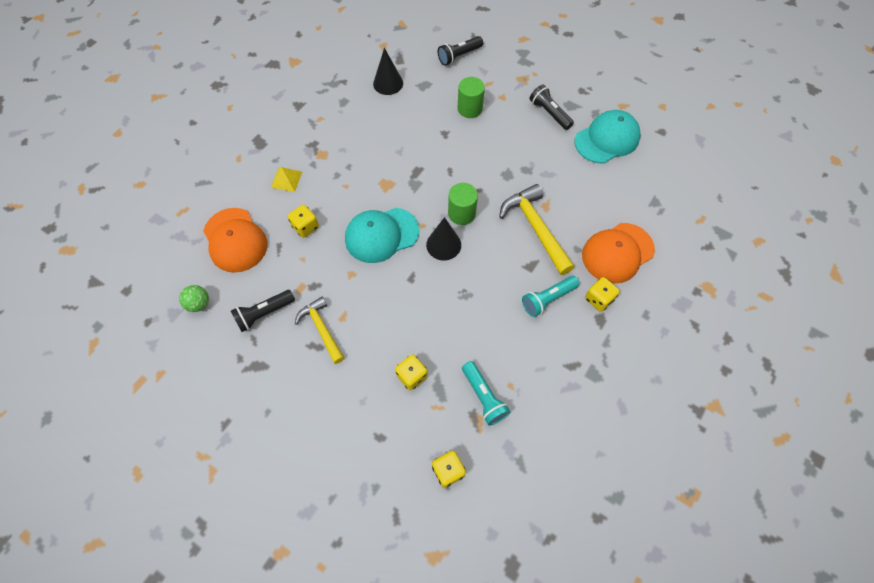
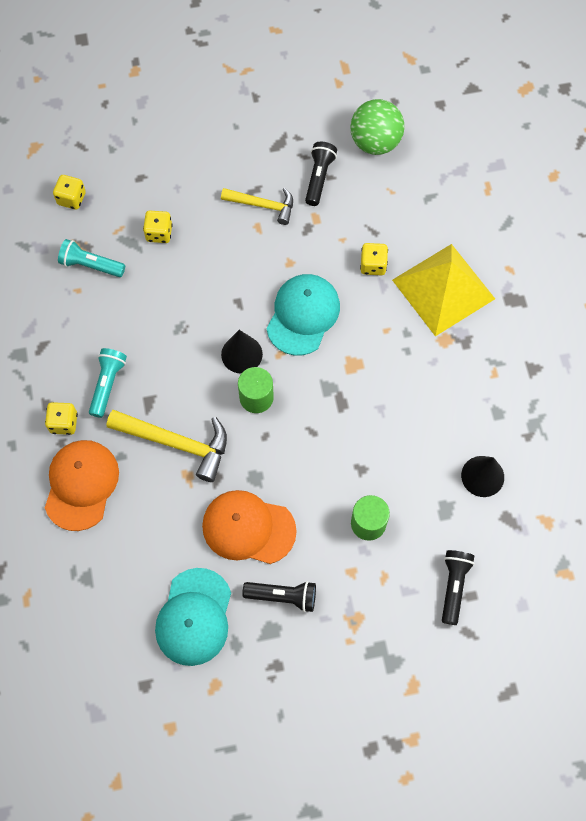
camera: 135 degrees right, 5 degrees up
(199, 304) = (375, 142): green ball -> green ball, size x1.91
(235, 240) = (414, 205): orange cap -> orange cap (248, 528)
(286, 179) = (443, 289): yellow pyramid -> yellow pyramid, size x2.41

